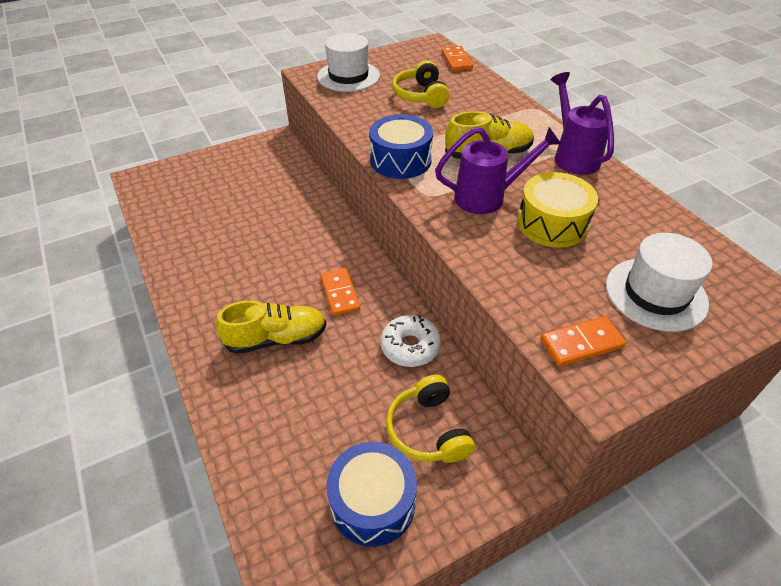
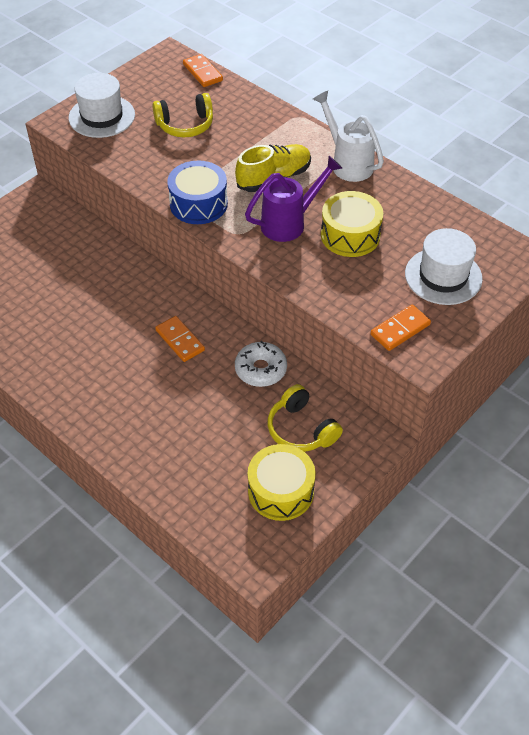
camera: 20 degrees left, 5 degrees up
(276, 339) = (144, 395): yellow shoe -> none
(373, 502) = (281, 491): blue drum -> yellow drum
(420, 96) = (185, 125): yellow headphones -> yellow headphones turned 75 degrees counterclockwise
(573, 156) = (347, 163): purple watering can -> white watering can

